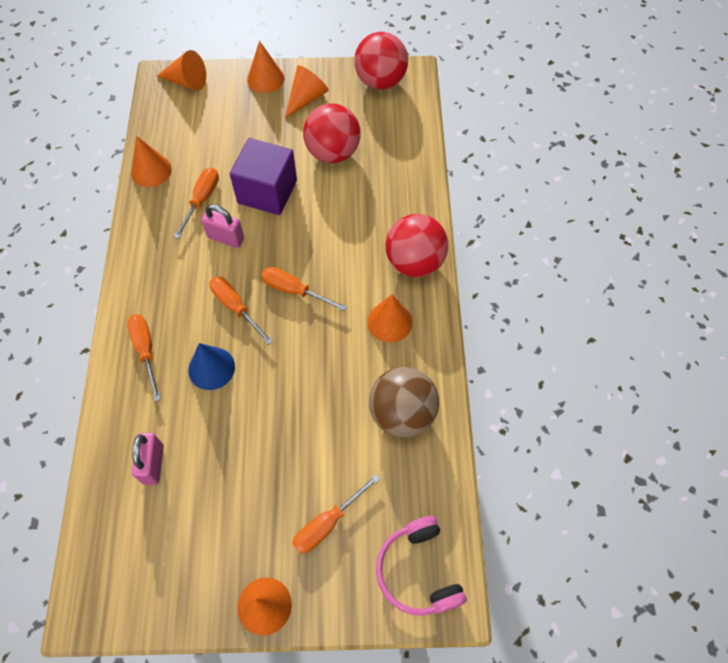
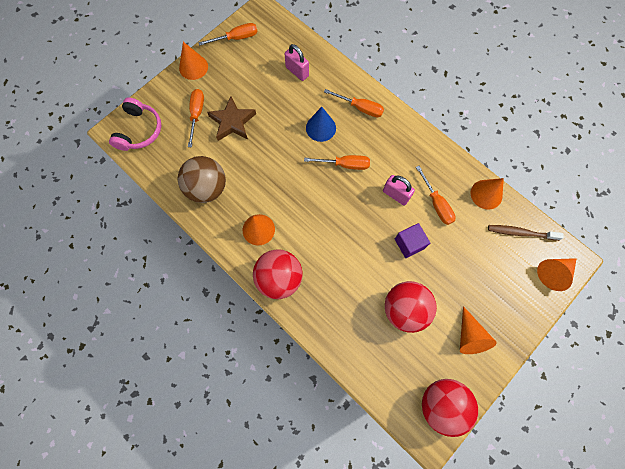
camera: 135 degrees right, 10 degrees up
(168, 123) = (521, 233): none -> brown toothbrush
(226, 238) = (396, 195): pink padlock -> pink padlock turned 60 degrees clockwise
(265, 79) = (513, 326): orange cone -> none
(267, 191) = (409, 244): purple cube -> purple cube, size x0.60
(294, 291) = (326, 200): orange screwdriver -> orange screwdriver (236, 38)
(296, 470) = (232, 122): none -> brown star
(418, 571) = (139, 130): pink headphones -> pink headphones turned 75 degrees clockwise

